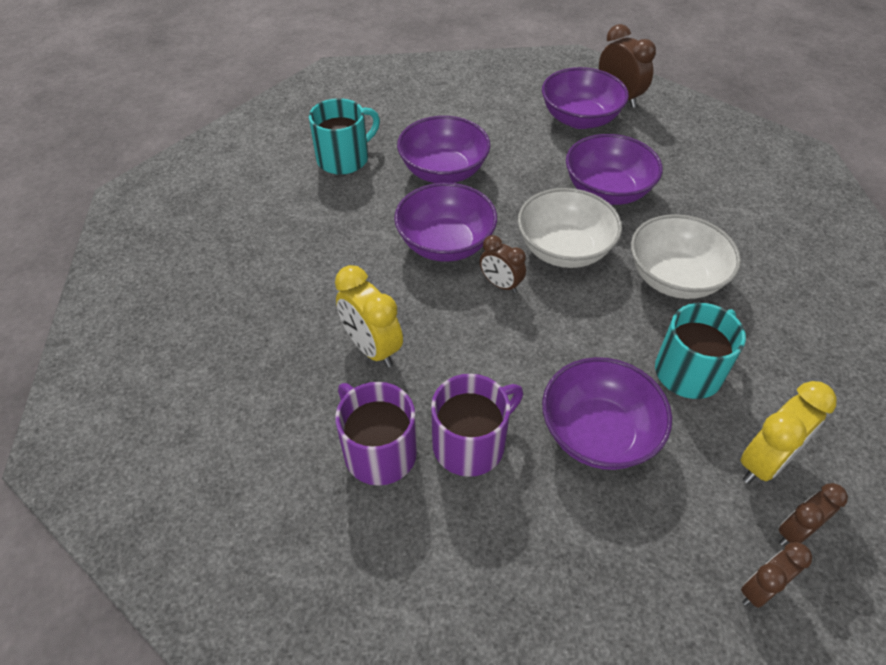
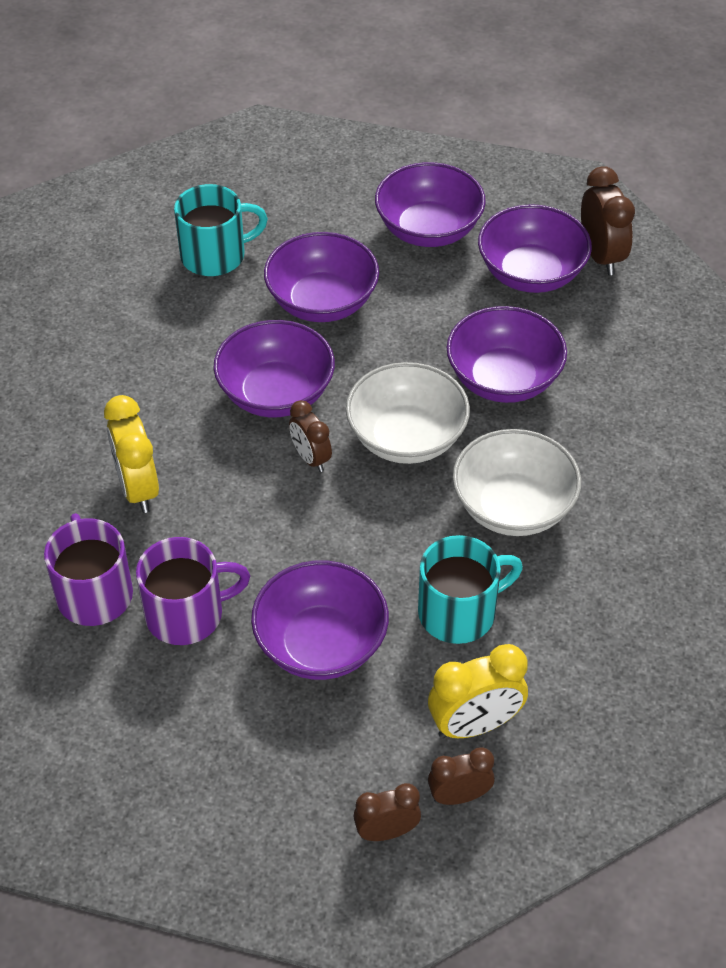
camera: 20 degrees right, 0 degrees up
(491, 107) = (428, 229): none -> purple bowl

